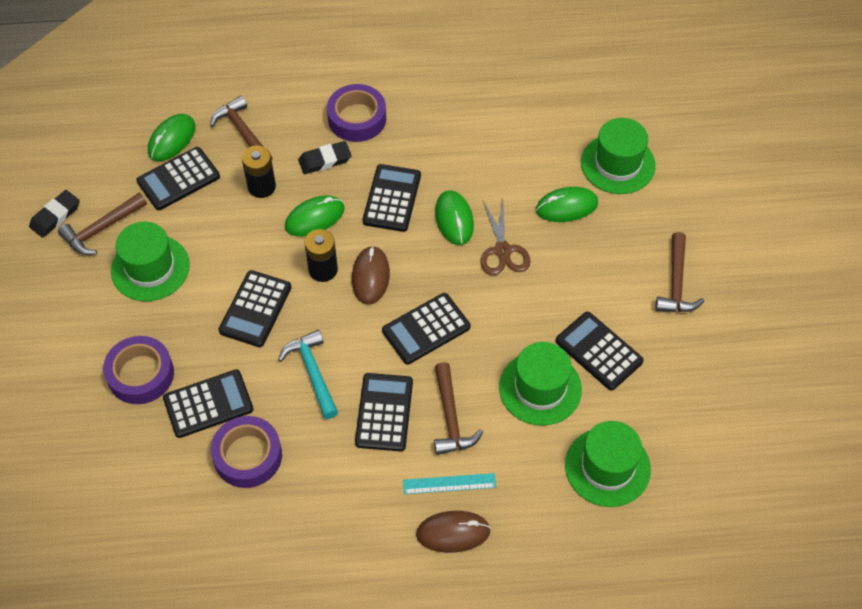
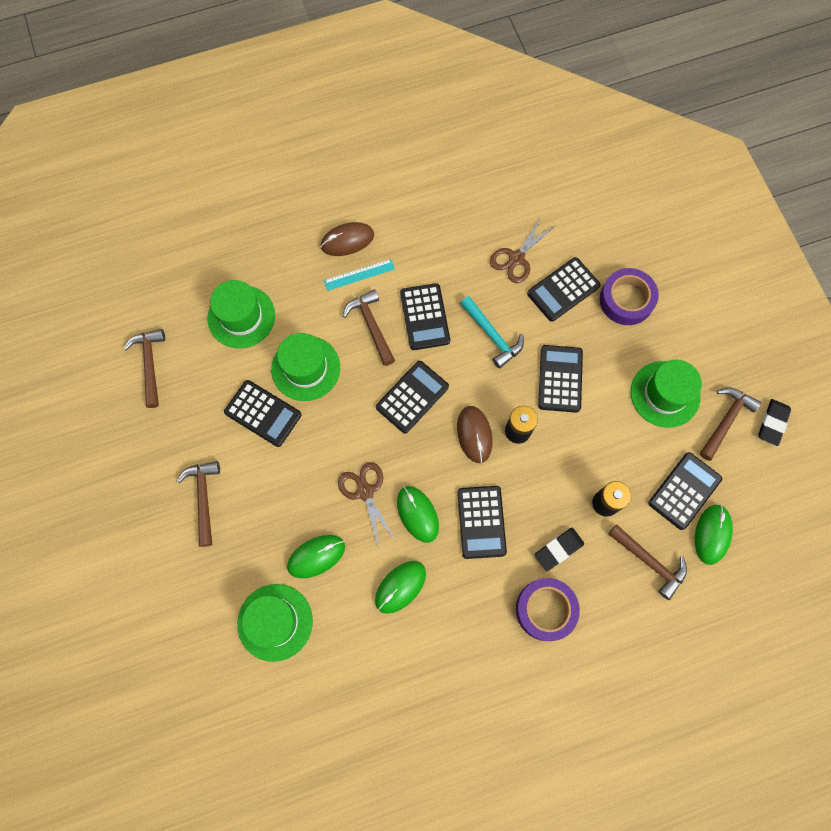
camera: 165 degrees right, 15 degrees up
(248, 456) = (516, 258): purple tape -> brown scissors
(315, 218) = (544, 482): green mouse -> green mouse (400, 587)
(726, 437) = (150, 364): none -> brown hammer

